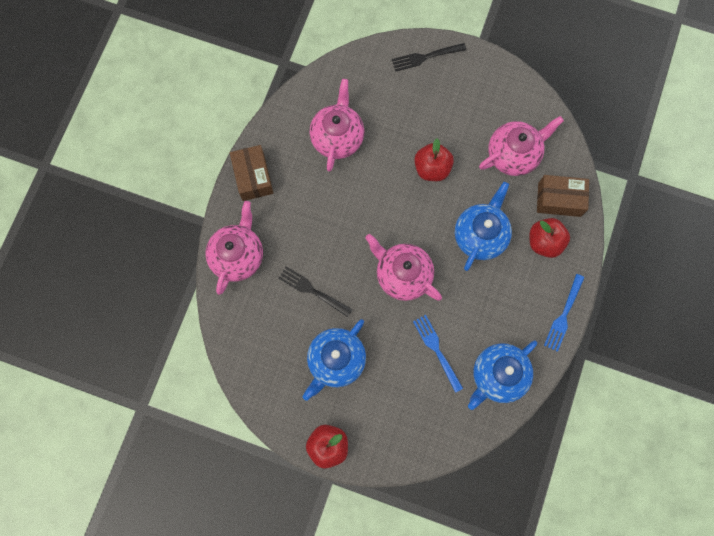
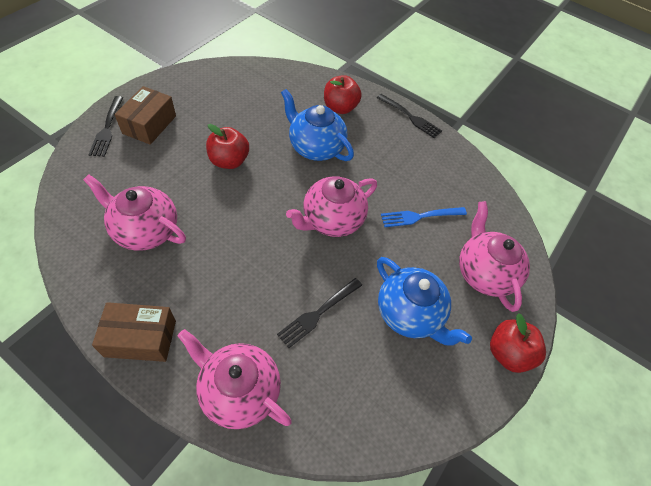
camera: 80 degrees left, 20 degrees down
(497, 376) = (455, 178): blue teapot -> none
(513, 155) = (248, 101): pink teapot -> pink teapot (484, 273)
(559, 199) = (305, 87): brown box -> brown box (149, 124)
(564, 314) = (410, 117): blue fork -> black fork

